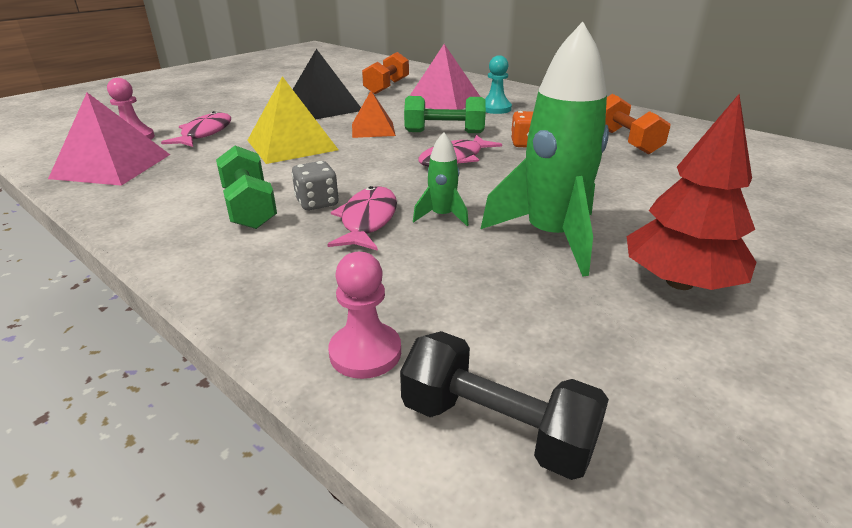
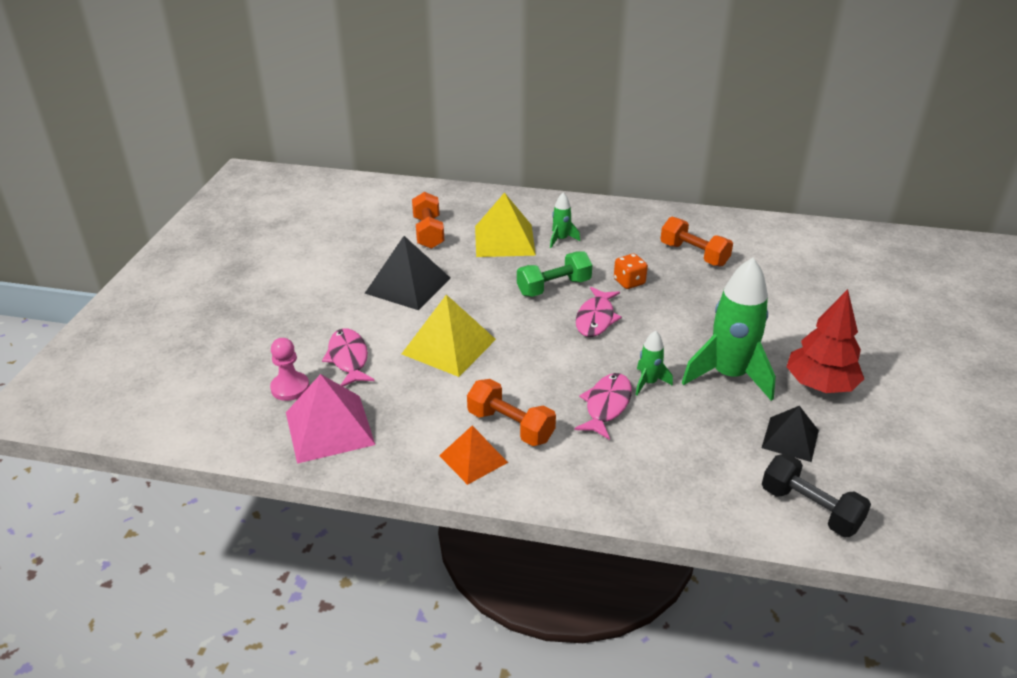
camera: 30 degrees left, 5 degrees up
(249, 207) = (510, 426): green dumbbell -> orange dumbbell
(317, 203) = (553, 403): grey dice -> none
(365, 352) = (714, 499): pink pawn -> none
(368, 220) = (606, 405): pink fish -> pink fish turned 45 degrees clockwise
(373, 129) = (491, 302): orange pyramid -> orange pyramid (473, 458)
(443, 100) = (504, 240): pink pyramid -> yellow pyramid
(495, 109) = (561, 239): turquoise pawn -> green rocket
(496, 428) = (810, 509): black dumbbell -> black dumbbell turned 45 degrees clockwise
(565, 325) = (790, 439): none -> black pyramid

